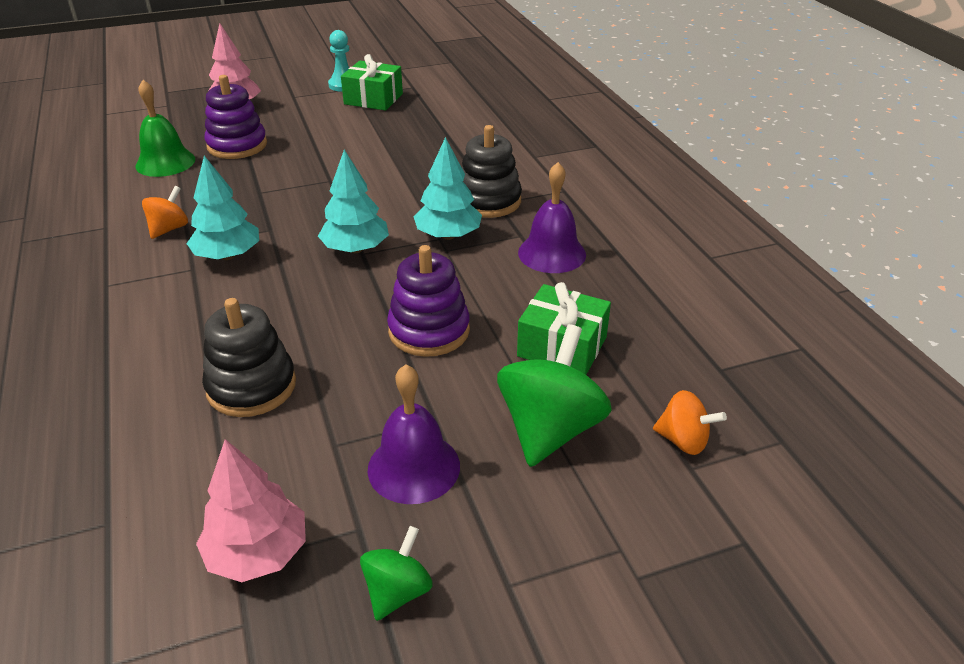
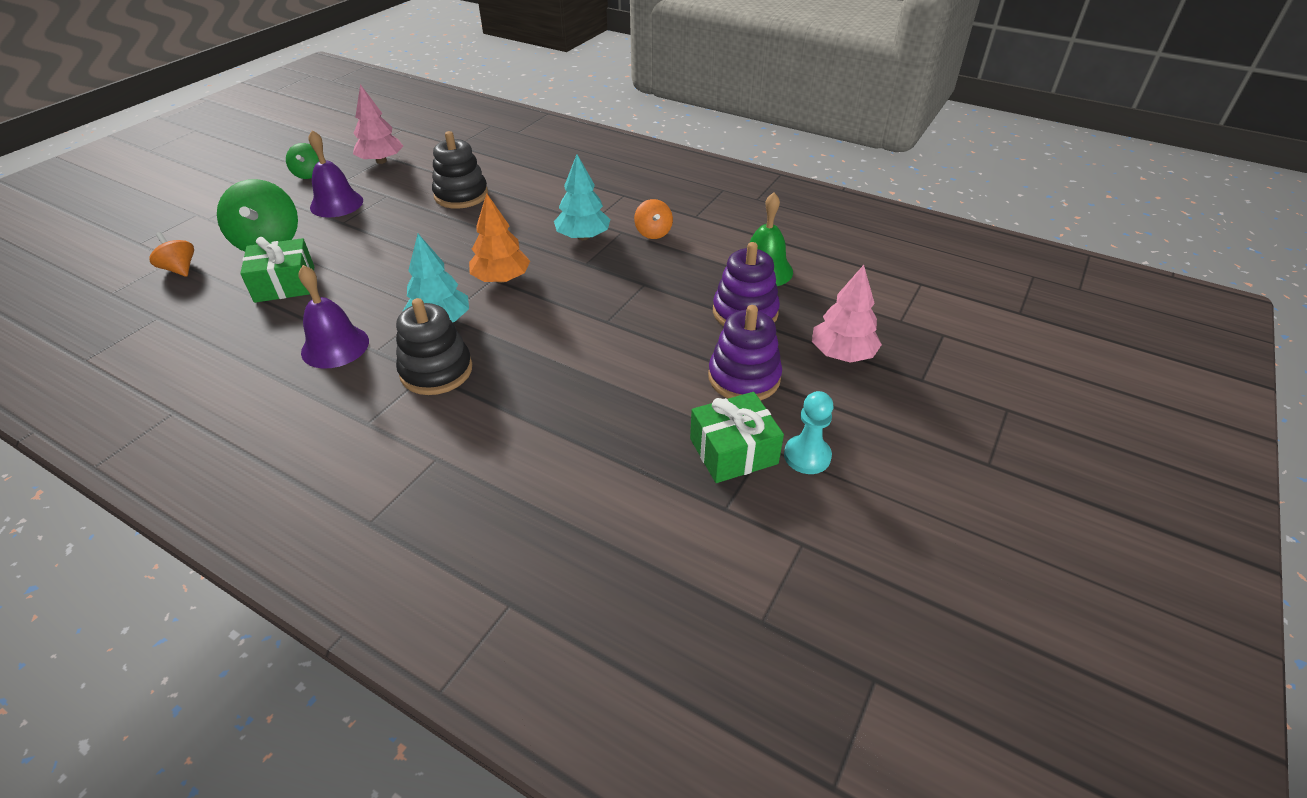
camera: 140 degrees right, 5 degrees up
(356, 249) = (501, 279): turquoise tree -> orange tree
(429, 330) = (387, 256): purple stacking toy -> purple stacking toy (744, 378)
(683, 440) = (180, 269): orange spinning top -> orange spinning top turned 60 degrees clockwise

